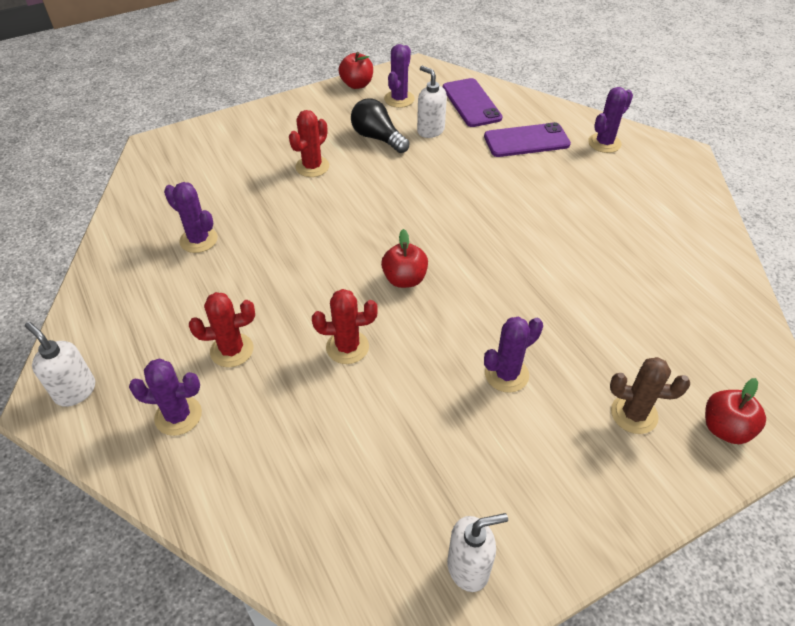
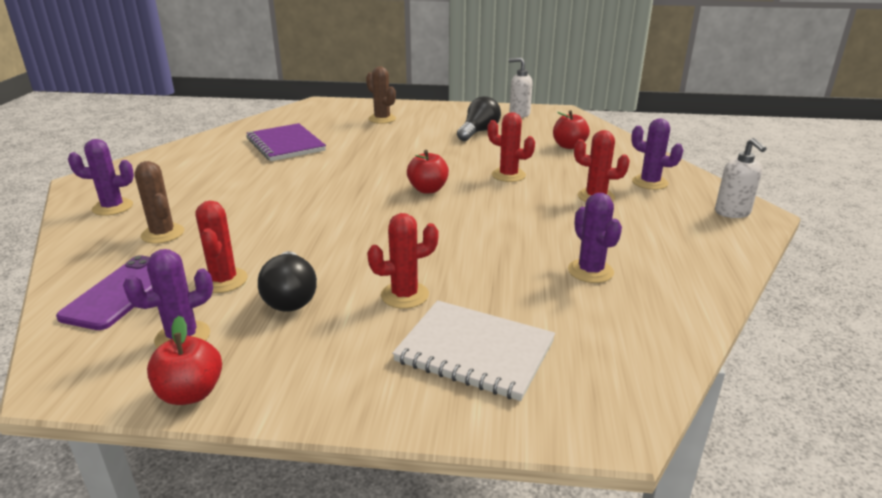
camera: 145 degrees left, 20 degrees down
(242, 151) = (475, 352): none -> white notebook
(430, 130) = (224, 280): white soap dispenser -> red cactus
(470, 448) = (478, 132): none -> black light bulb
(506, 374) = (424, 142): purple cactus -> none
(526, 140) = (163, 234): purple phone -> brown cactus
(637, 284) = (285, 145): none -> purple notebook
(725, 428) = (350, 107): red apple -> red apple (569, 146)

